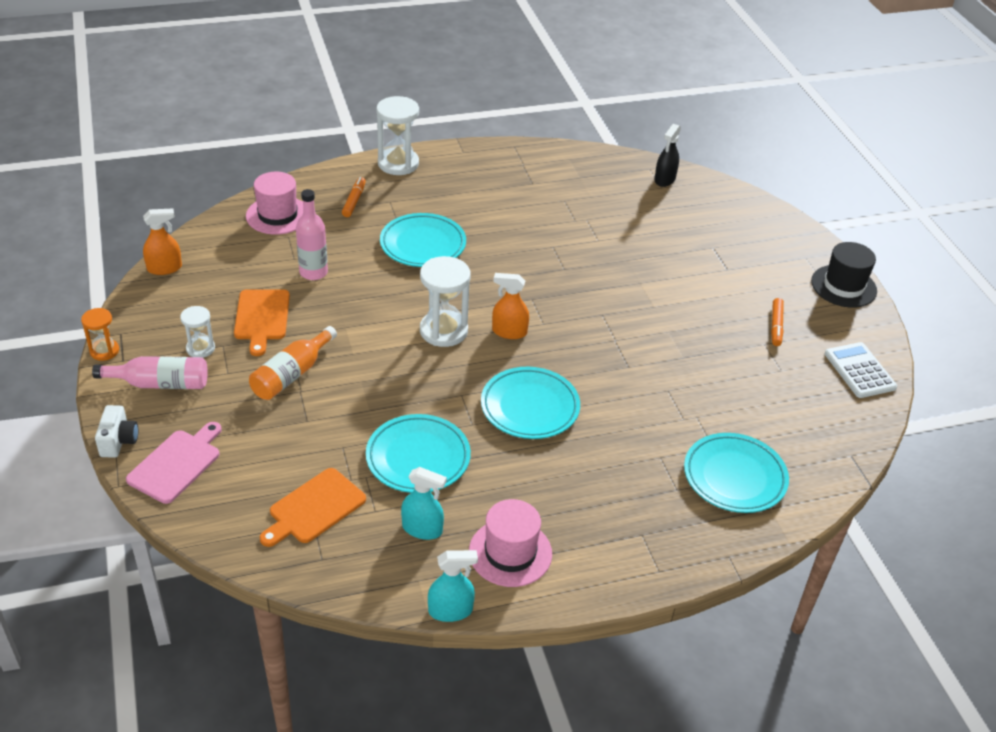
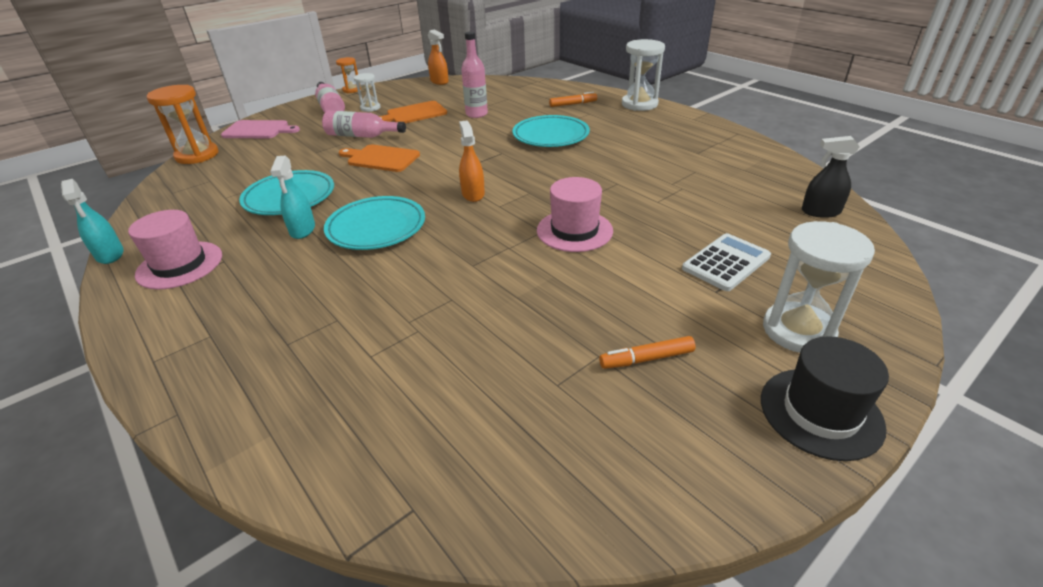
camera: 70 degrees right, 5 degrees down
(119, 441) = (274, 113): white camera -> none
(216, 531) = (197, 155): none -> orange hourglass
(277, 215) = (526, 90): pink hat -> pink hat (574, 230)
(291, 374) = (361, 136): orange bottle -> pink bottle
(314, 508) = (224, 177): orange cutting board -> orange cutting board (381, 158)
(422, 529) = (206, 220): turquoise spray bottle -> turquoise spray bottle (302, 230)
(443, 331) = (450, 169): white hourglass -> white hourglass (798, 330)
(734, 477) = (322, 386): turquoise plate -> none
(859, 371) = (627, 478): white calculator -> white calculator (726, 262)

